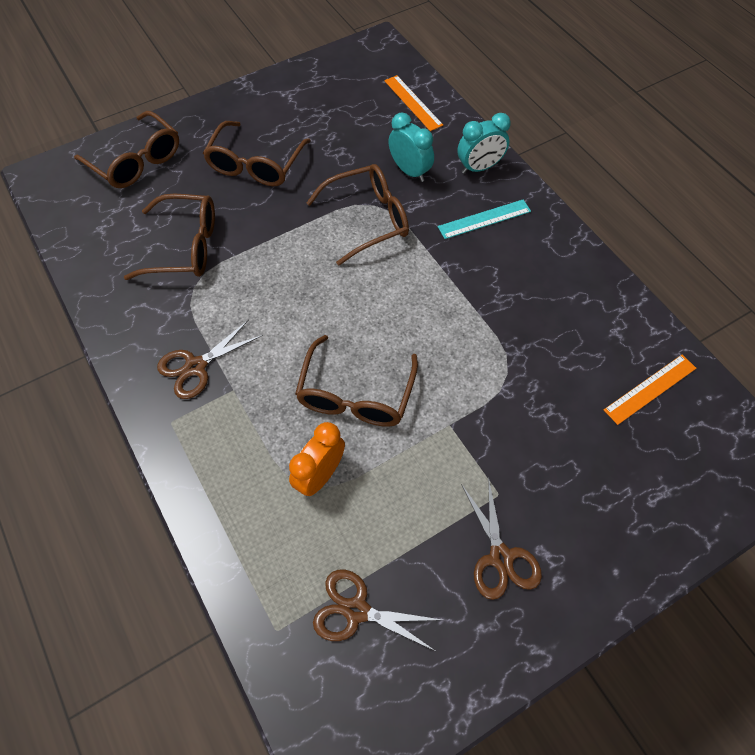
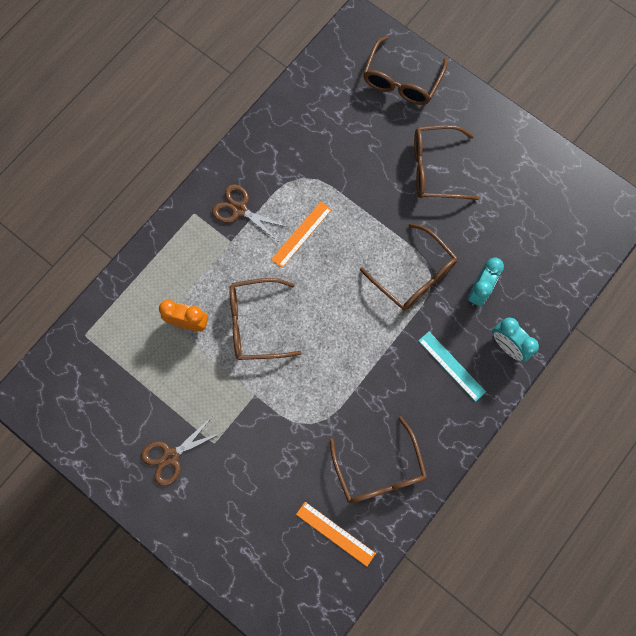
camera: 70 degrees right, 15 degrees up
(185, 247) = (335, 155): brown glasses -> brown glasses (379, 470)
(357, 610) = (110, 377): brown scissors -> none
(413, 103) = (561, 266): orange ruler -> orange ruler (301, 234)

